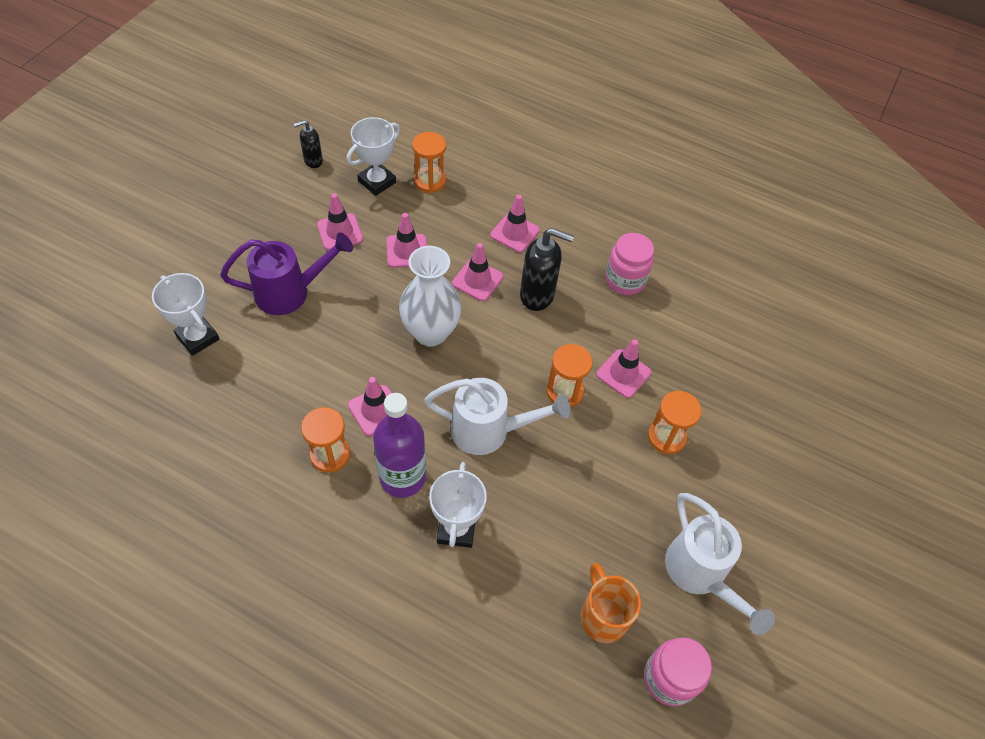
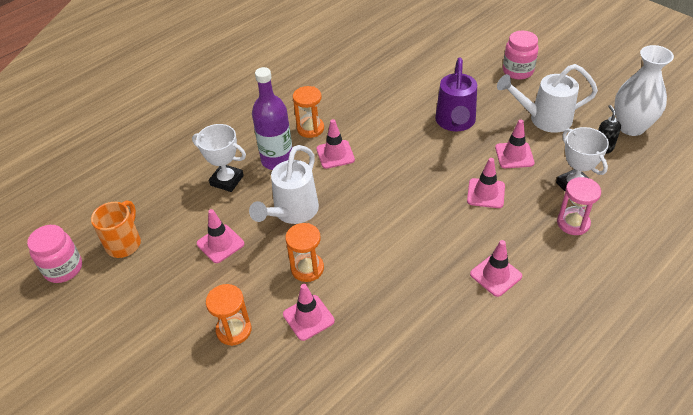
camera: 115 degrees right, 10 degrees down
(198, 337) = (426, 78): white trophy -> none
(429, 181) = (573, 223): orange hourglass -> pink hourglass
(430, 332) = (394, 194): white vase -> white vase (631, 127)
(477, 280) = (442, 235): pink traffic cone -> pink traffic cone (220, 244)
(537, 295) = (414, 275): black soap dispenser -> none
(603, 616) = (124, 243): orange mug -> orange mug turned 75 degrees counterclockwise
(625, 280) = (415, 354): pink jar -> pink jar (518, 71)
(700, 574) = (114, 313): white watering can -> white watering can (544, 119)

